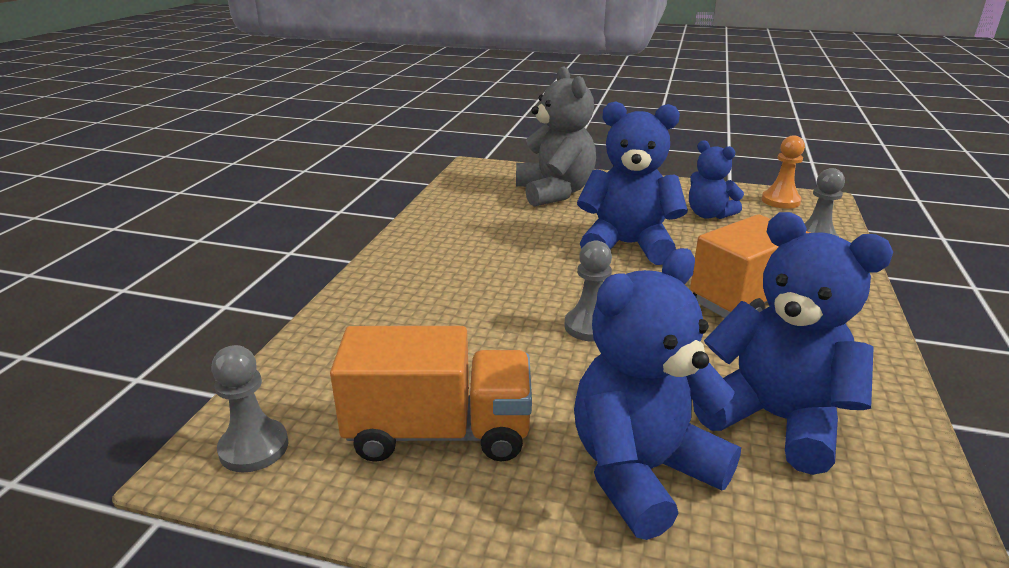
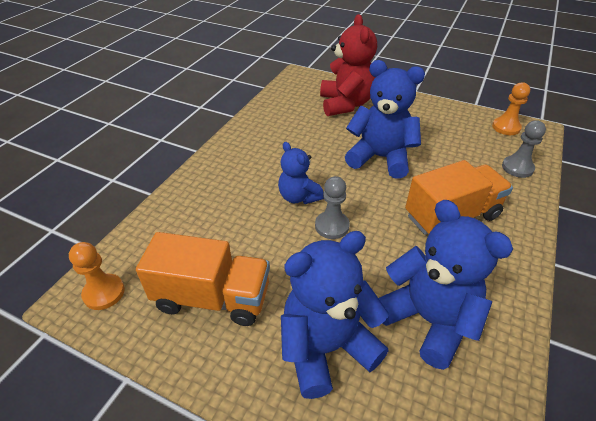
camera: 10 degrees right, 15 degrees up
(254, 448) = (104, 293): grey pawn -> orange pawn
(554, 192) = (345, 104): grey teddy bear -> red teddy bear
(708, 215) = (448, 135): blue teddy bear -> blue teddy bear (299, 197)

